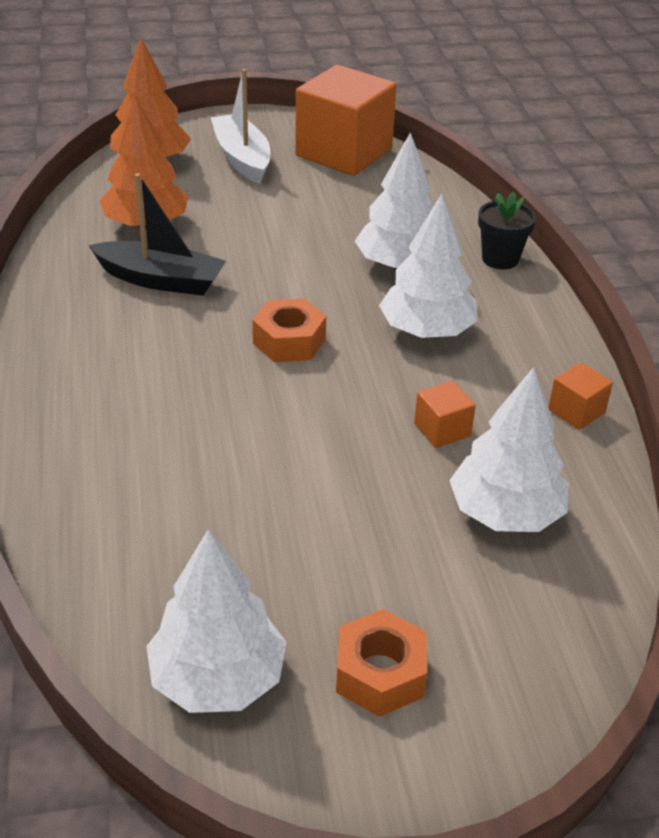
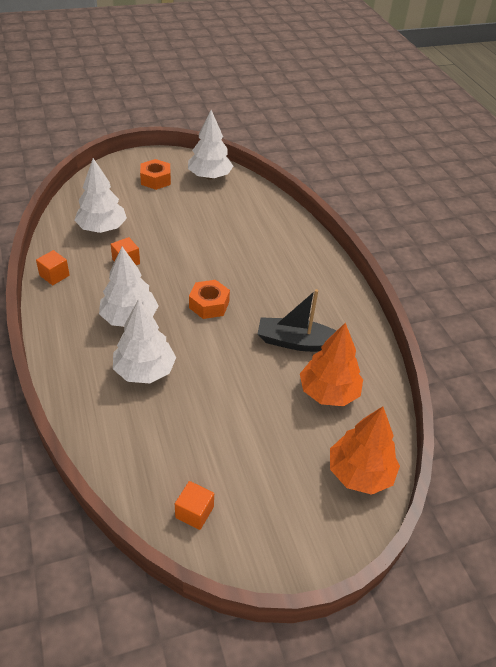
camera: 170 degrees right, 5 degrees up
(242, 158) = (285, 489): white boat -> none
(344, 152) = (194, 512): orange cube -> orange cube, size x0.43
(500, 259) = (71, 384): black flower pot -> none

